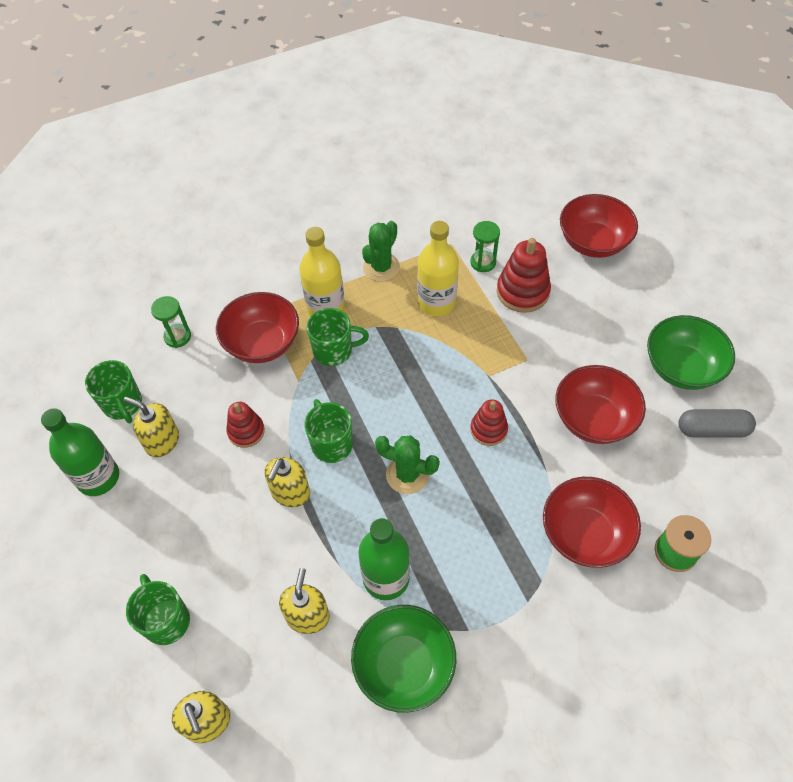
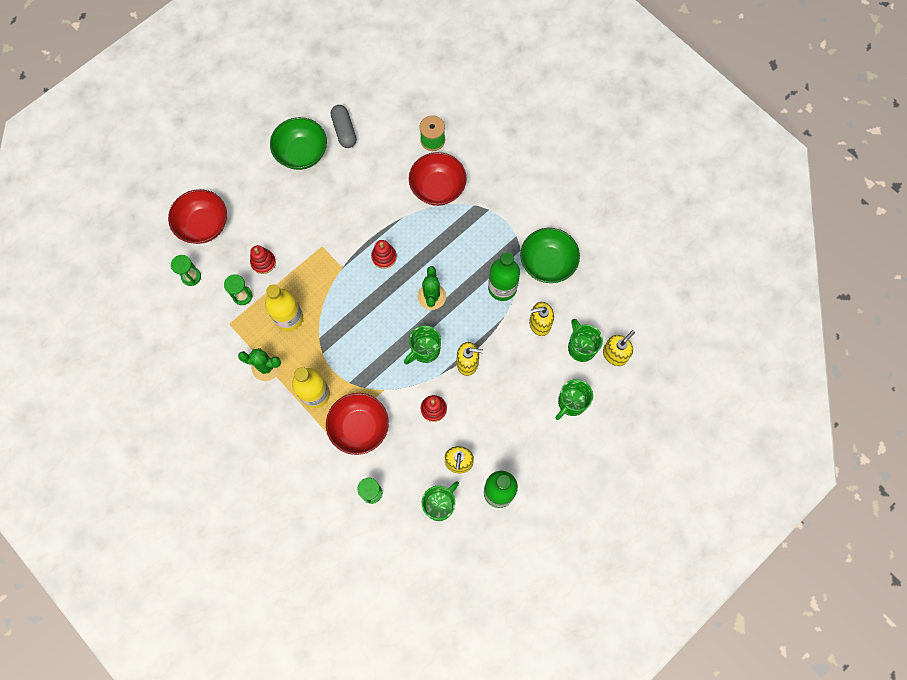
camera: 110 degrees left, 15 degrees up
(334, 351) = (351, 374): green mug -> green mug (581, 347)
(522, 292) = (263, 262): red stacking toy -> red stacking toy, size x0.63
(525, 219) = (191, 277): none -> green hourglass
(593, 419) = (357, 197): red bowl -> none

